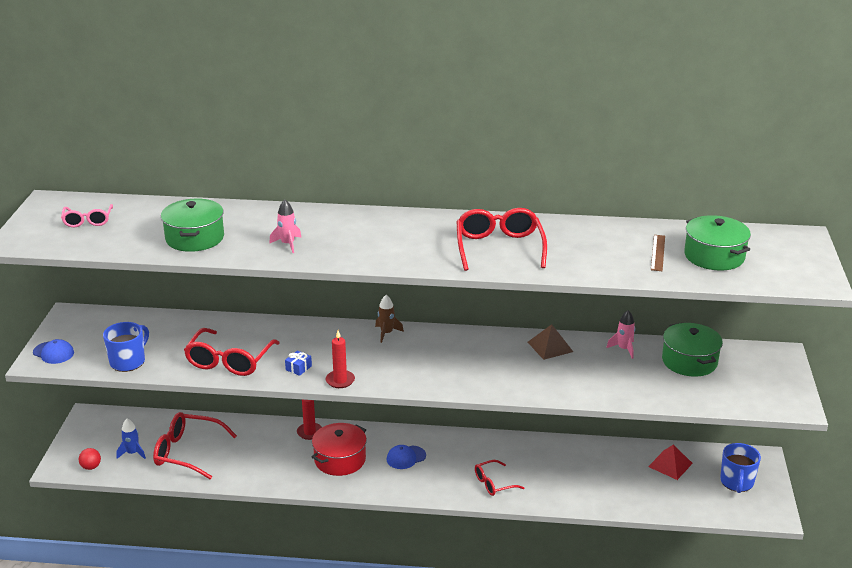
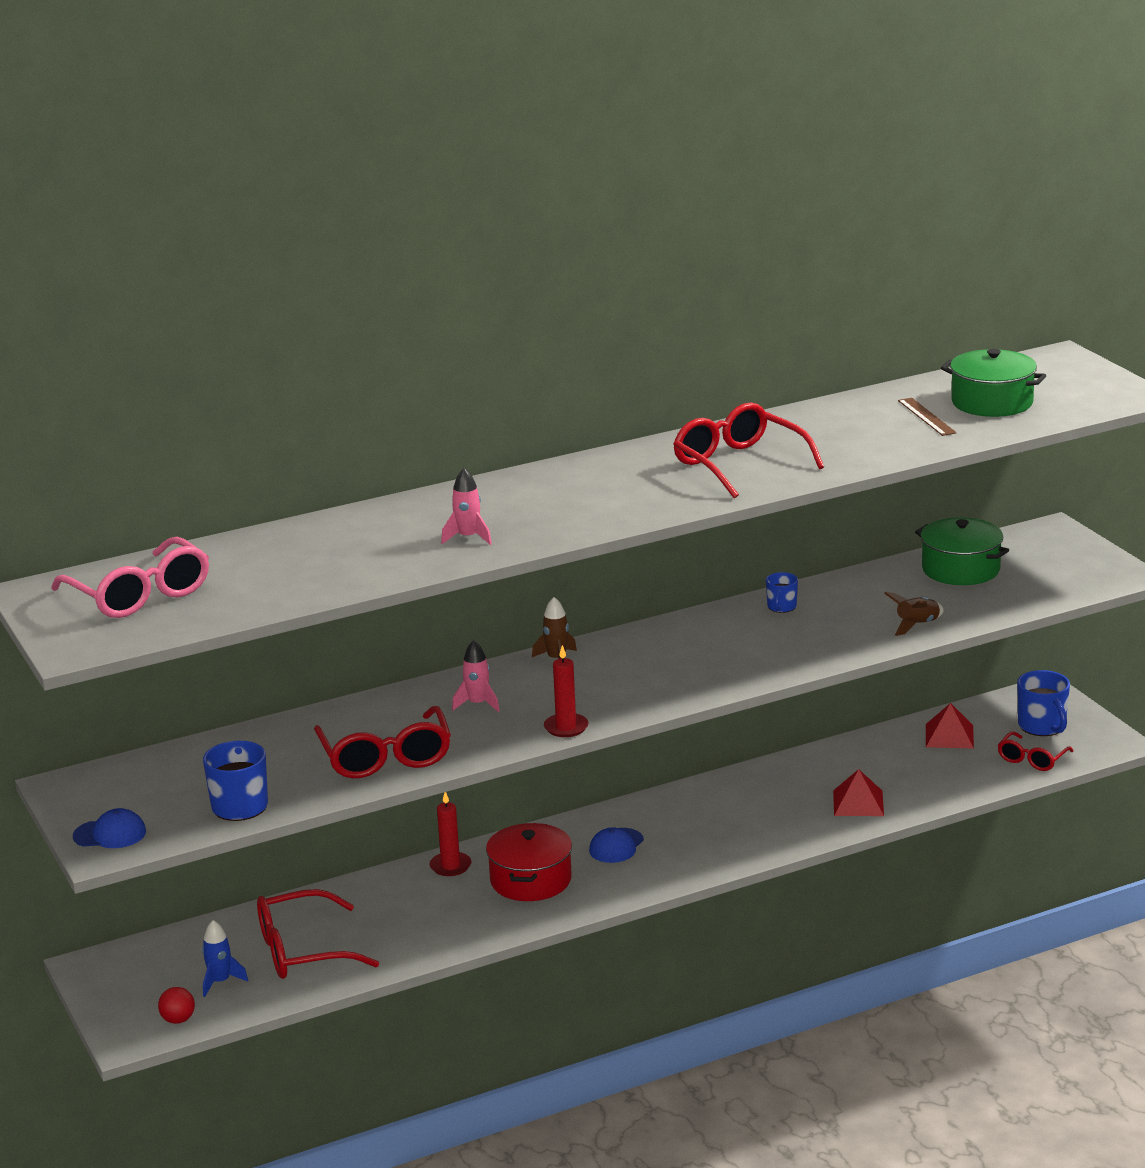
camera: 30 degrees left, 5 degrees down
(88, 221) = (140, 595): pink glasses -> pink glasses, size x1.73
(195, 238) = (330, 568): green pot -> none
(298, 368) = (492, 733): blue gift -> none
(493, 483) = (761, 832): red glasses -> red glasses (1032, 759)
(550, 346) = (781, 607): brown pyramid -> blue mug
(569, 488) = (858, 803): none -> red pyramid
(618, 391) = (917, 625): none -> brown rocket
(624, 349) = (871, 581): pink rocket -> pink rocket (477, 704)

